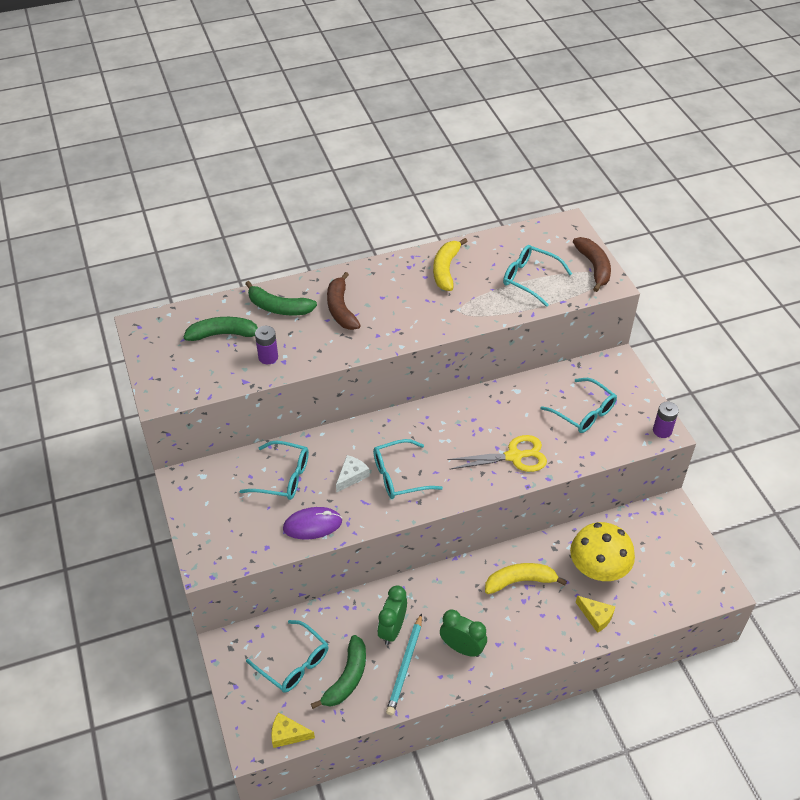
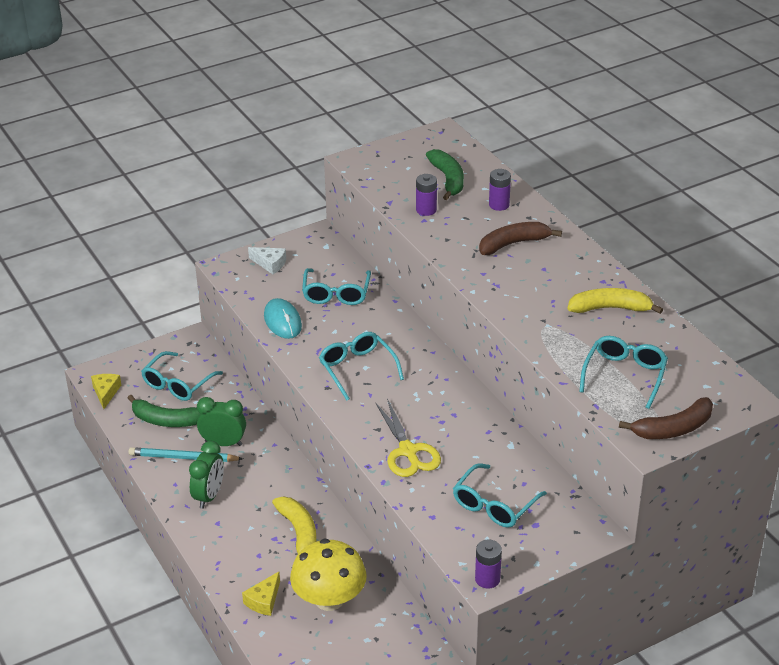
camera: 80 degrees right, 10 degrees down
(278, 308) = (499, 205): green banana -> purple battery
(312, 525) = (282, 321): purple mouse -> turquoise mouse
(351, 476) = (349, 337): white cheese -> white cheese (270, 264)

